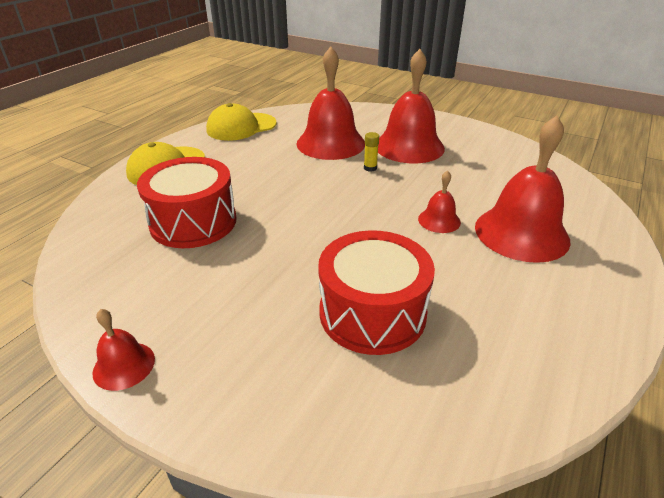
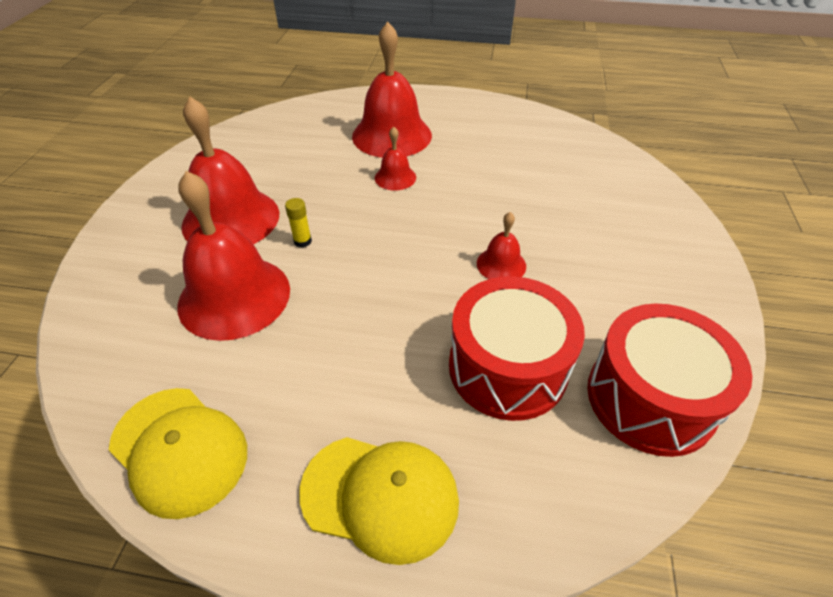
camera: 110 degrees left, 10 degrees up
(124, 365) = (717, 313): red bell -> red bell (501, 264)
(372, 313) = (544, 194): red drum -> red drum (650, 398)

